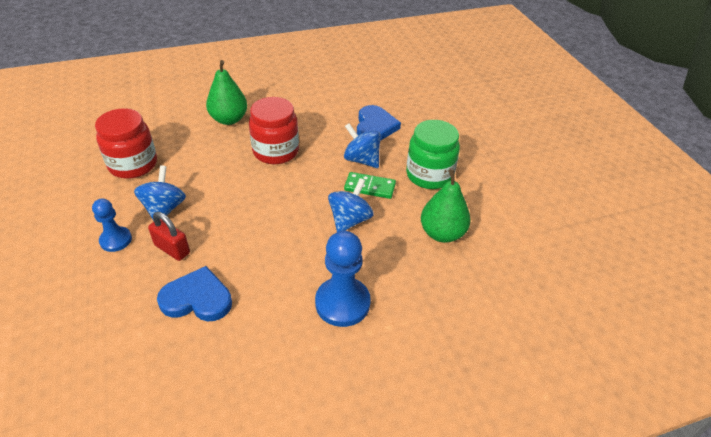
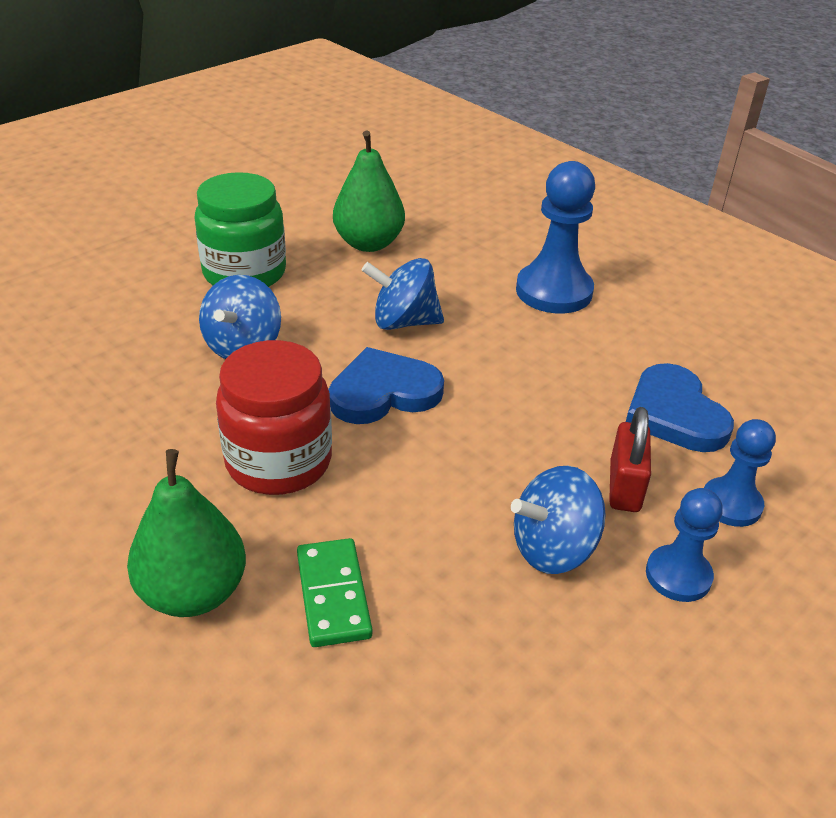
camera: 115 degrees left, 5 degrees down
(127, 283) = (731, 504): none -> blue pawn
(133, 164) = (473, 690): red jar -> none
(370, 187) = (312, 321): green domino -> green domino (333, 595)
(375, 127) = (125, 356): blue heart -> blue heart (383, 392)

